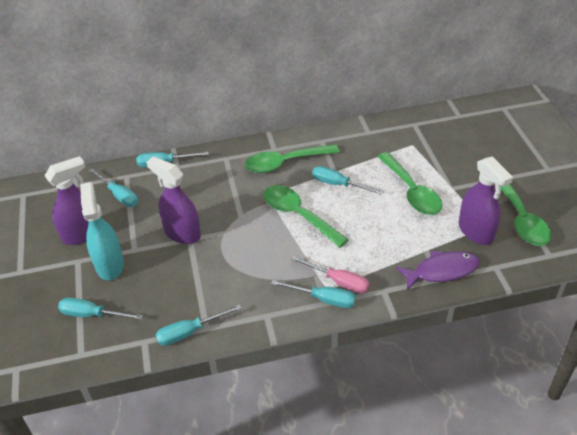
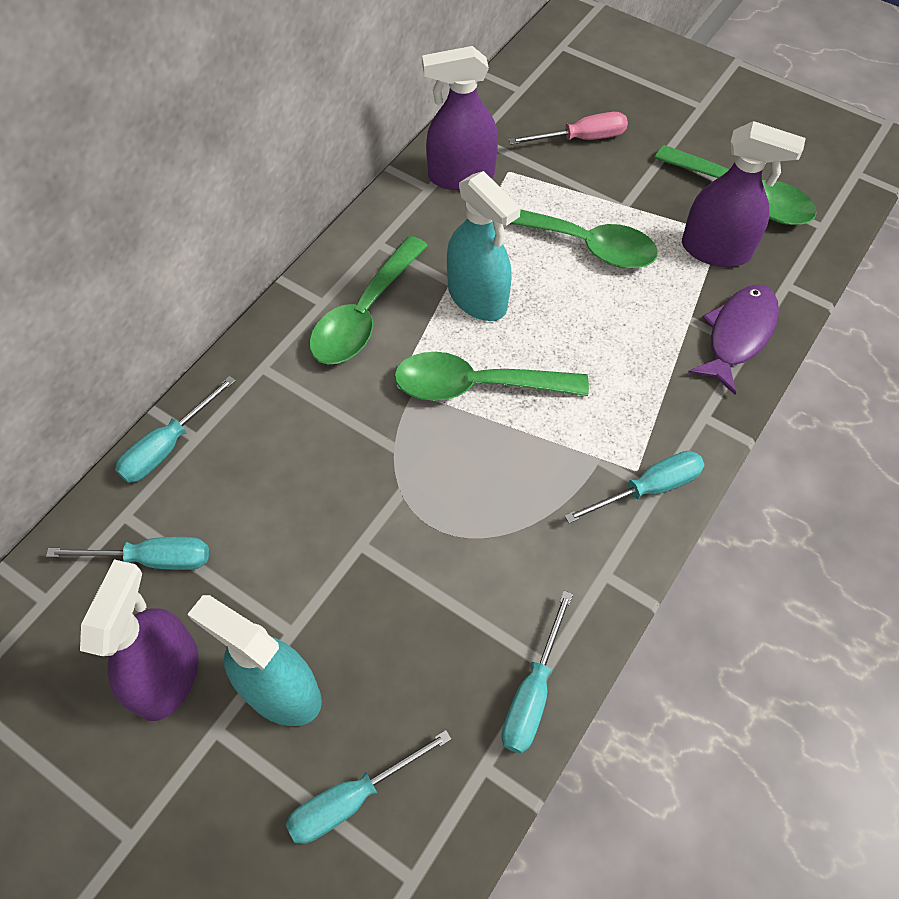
camera: 45 degrees left, 15 degrees up
(182, 233) = (337, 543): purple spray bottle -> purple spray bottle (461, 176)
(338, 184) = (477, 298): turquoise screwdriver -> turquoise spray bottle
(338, 281) = (638, 447): pink screwdriver -> pink screwdriver (581, 139)

